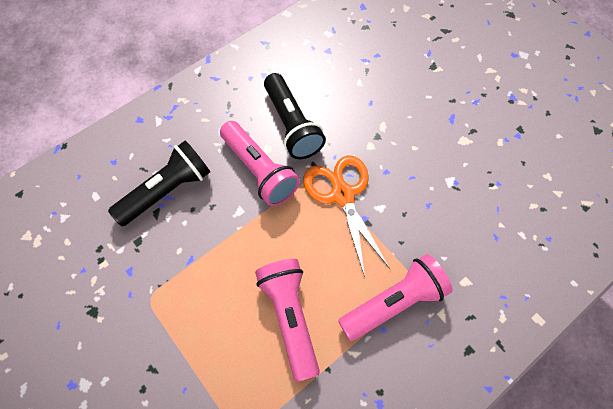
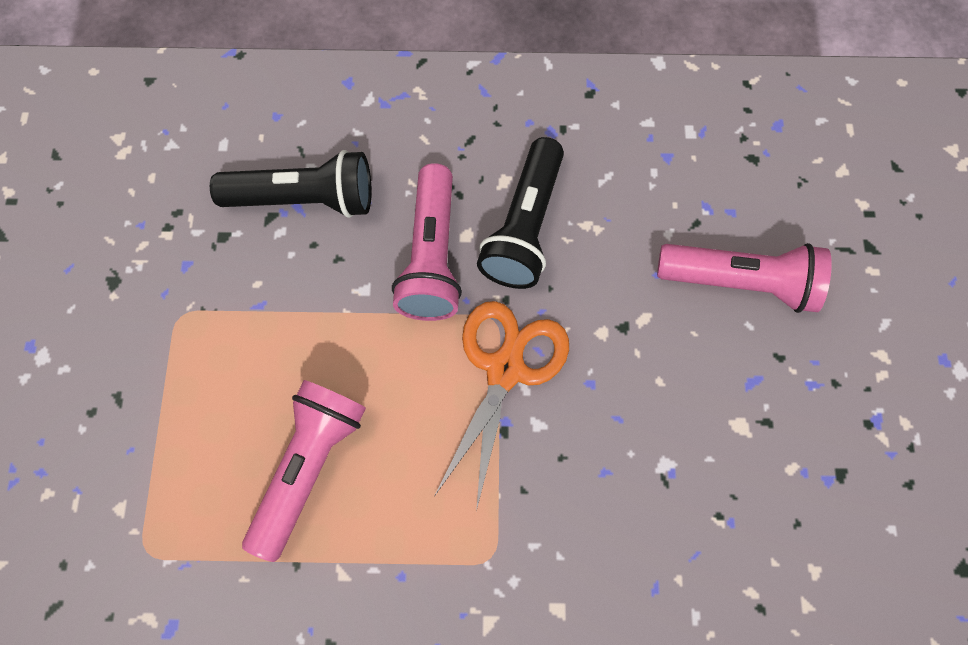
camera: 40 degrees right, 5 degrees up
(394, 302) = (444, 556): pink flashlight -> pink flashlight (741, 282)

